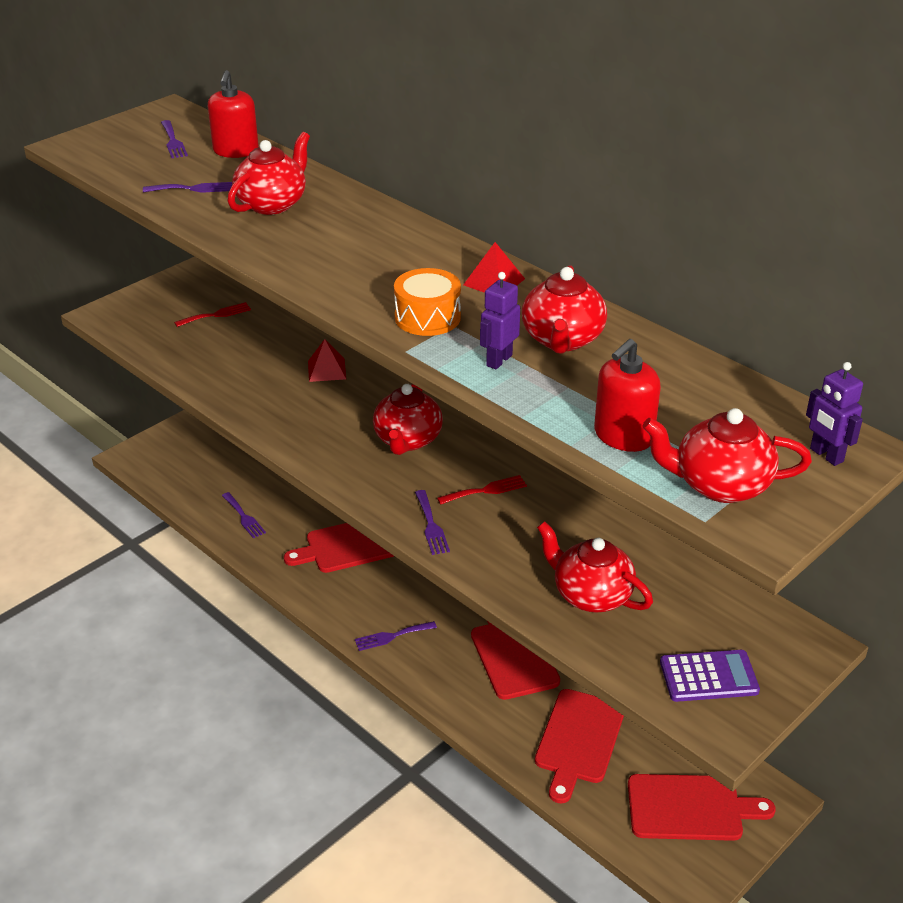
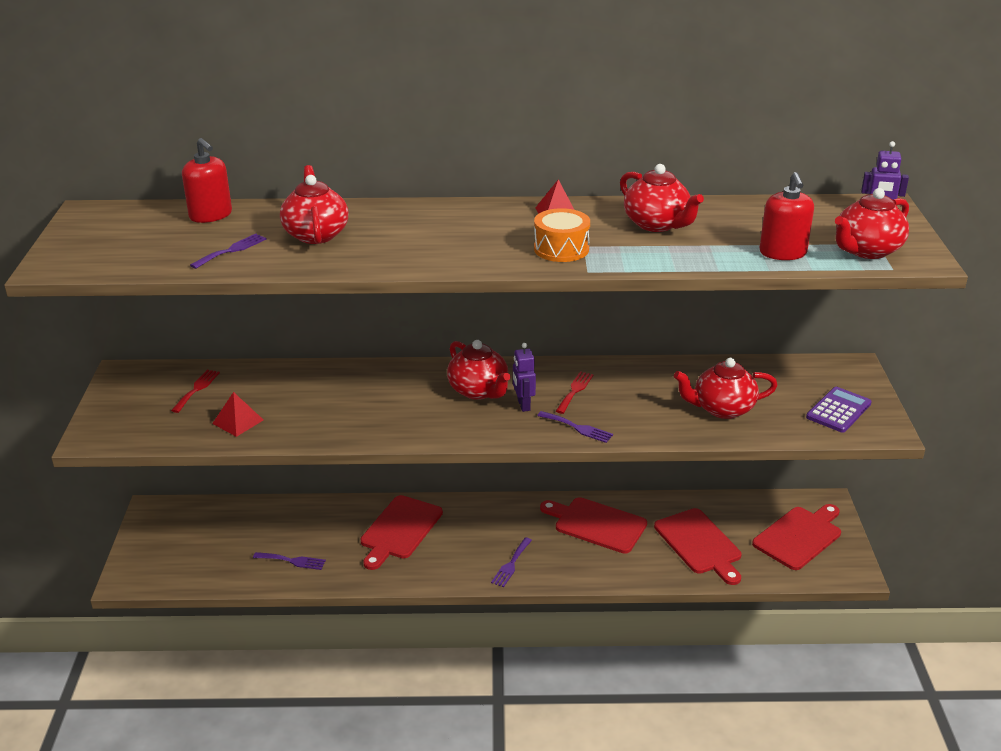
camera: 45 degrees left, 5 degrees down
(173, 141) = (142, 229): purple fork -> none
(327, 370) = (349, 380): red pyramid -> red pyramid (238, 421)
(499, 360) = (648, 250): purple robot -> purple robot (523, 405)

